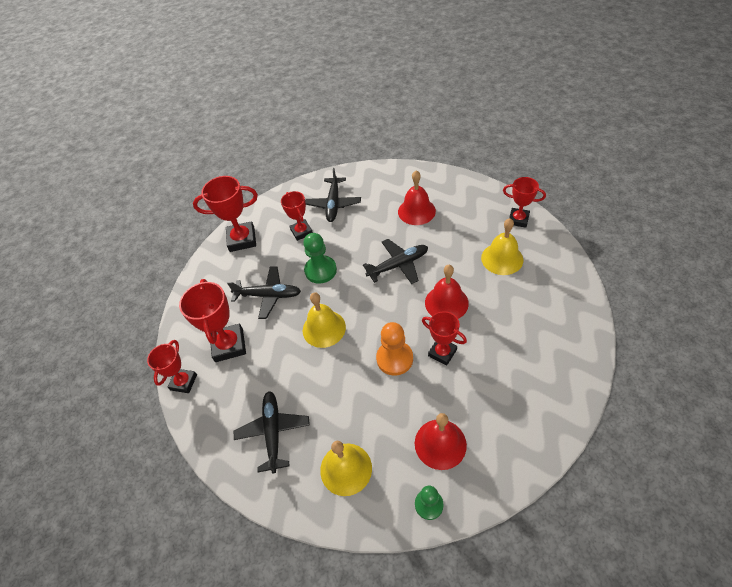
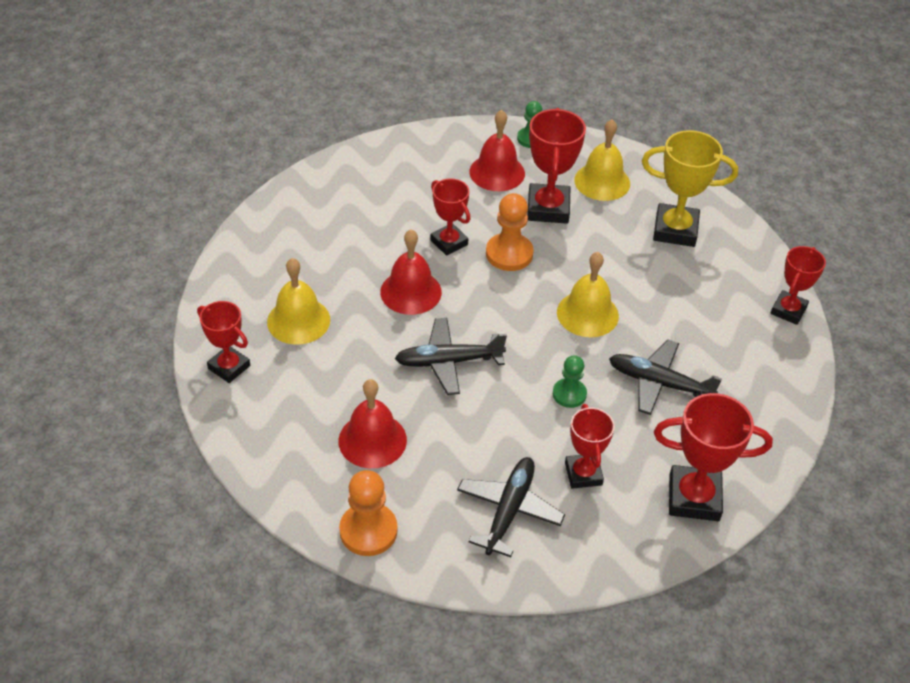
camera: 170 degrees left, 5 degrees down
(229, 345) = (724, 335): red trophy -> red trophy (548, 208)
(273, 432) = (675, 230): black plane -> yellow trophy
(320, 270) = (569, 394): green pawn -> green pawn, size x0.65
(395, 175) = (368, 531): none -> orange pawn

